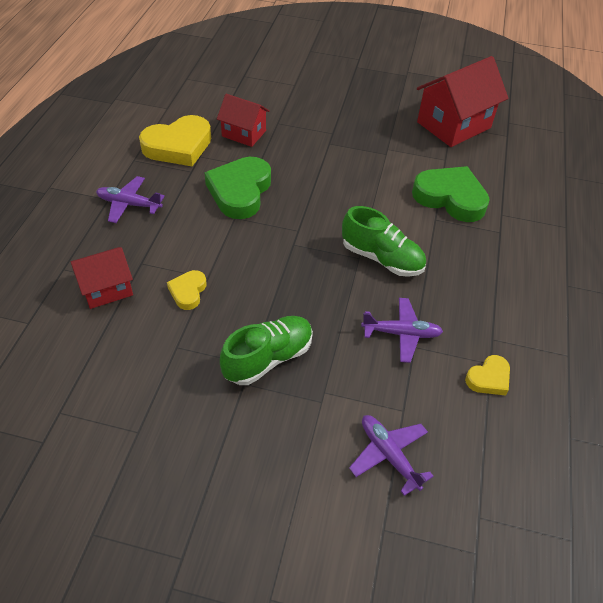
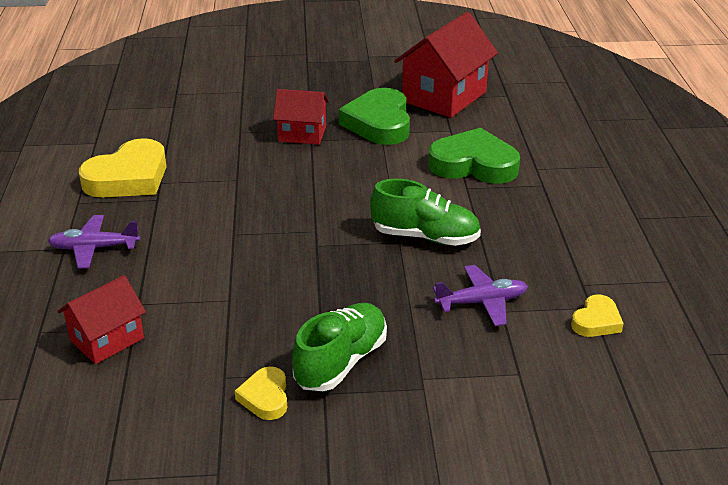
camera: 15 degrees left, 15 degrees down
(188, 292) = (212, 319): yellow heart -> yellow heart (265, 397)
(240, 191) = (227, 207): green heart -> green heart (379, 123)
(244, 133) = (204, 150): red house -> red house (302, 134)
(389, 455) = (524, 419): purple plane -> none

